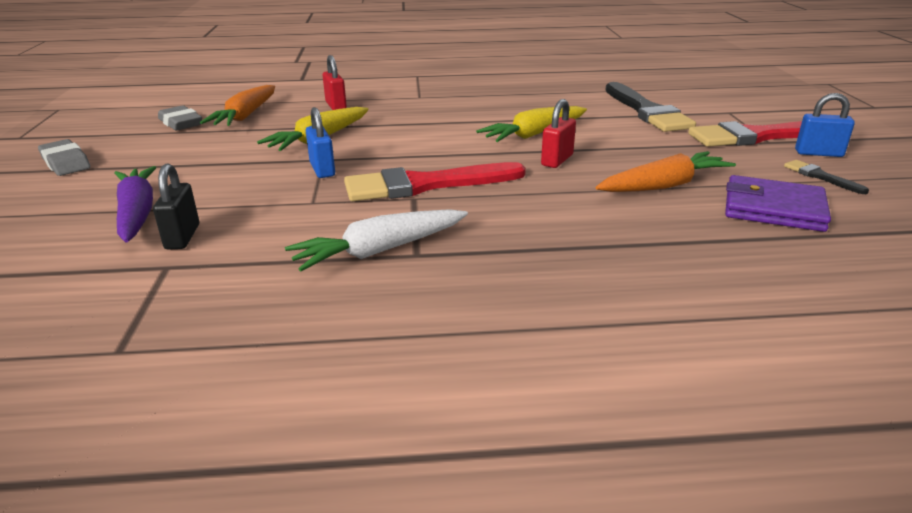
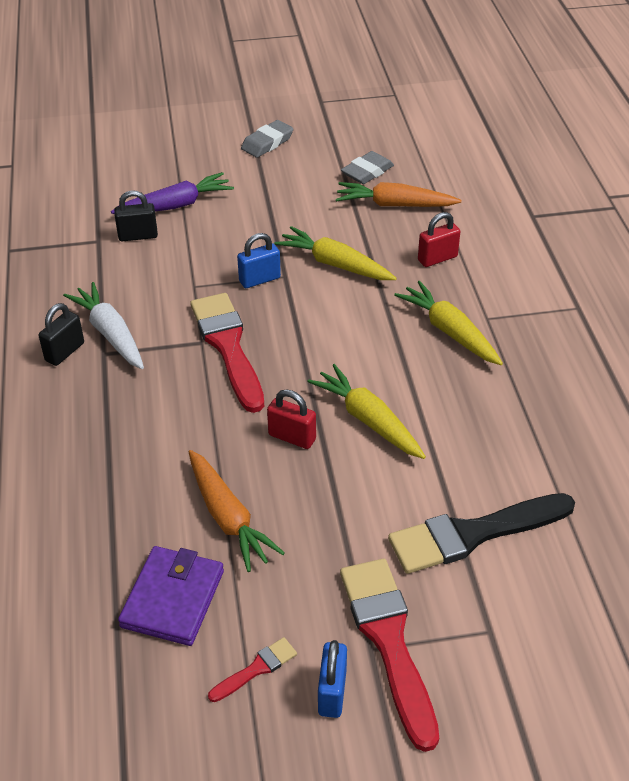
camera: 85 degrees right, 15 degrees up
(406, 282) = (65, 352): none -> black padlock
(431, 107) = (449, 331): none -> yellow carrot
(820, 176) = (256, 669): black brush -> red brush

